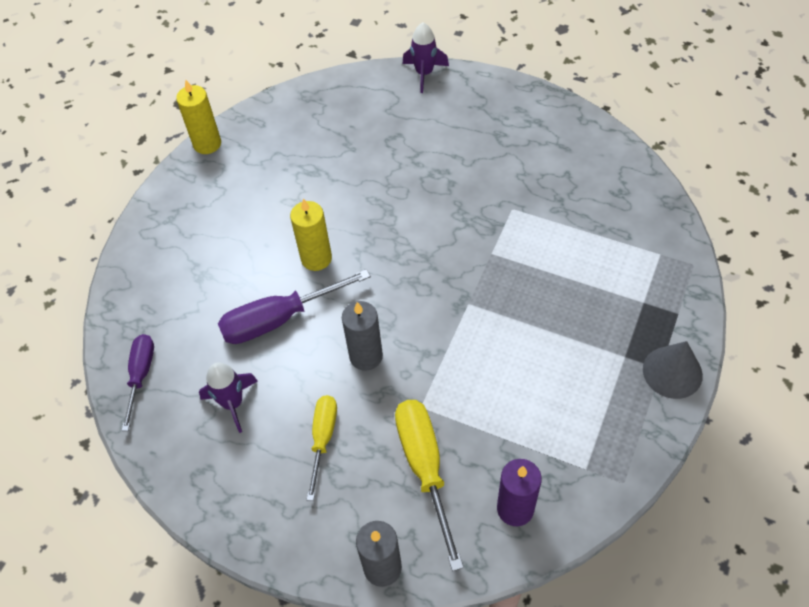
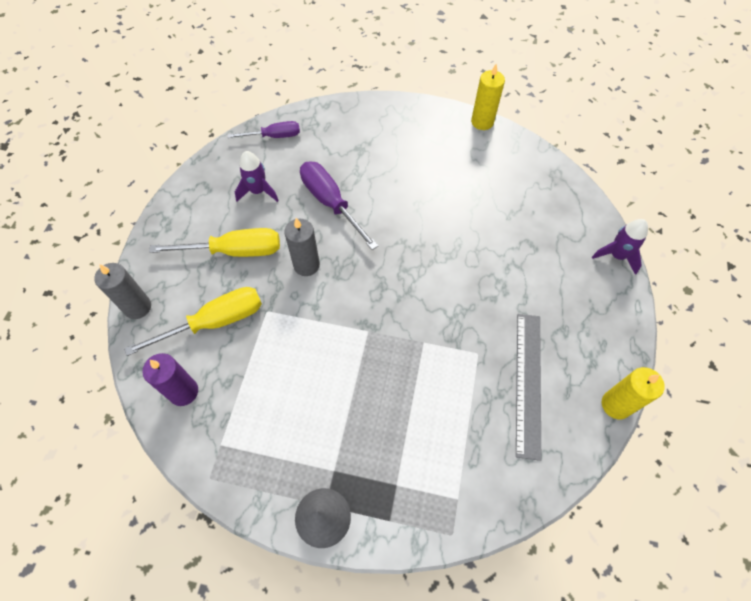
camera: 75 degrees right, 5 degrees up
(316, 258) = (390, 215): yellow candle -> yellow candle (616, 405)
(323, 438) = (234, 251): yellow screwdriver -> yellow screwdriver, size x1.57
(550, 175) = (528, 382): none -> grey ruler

